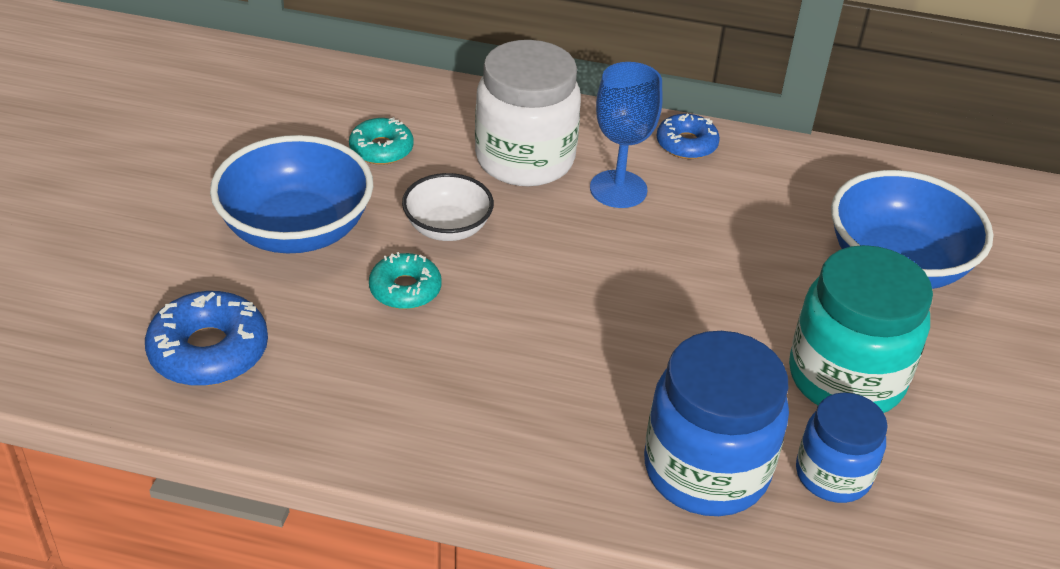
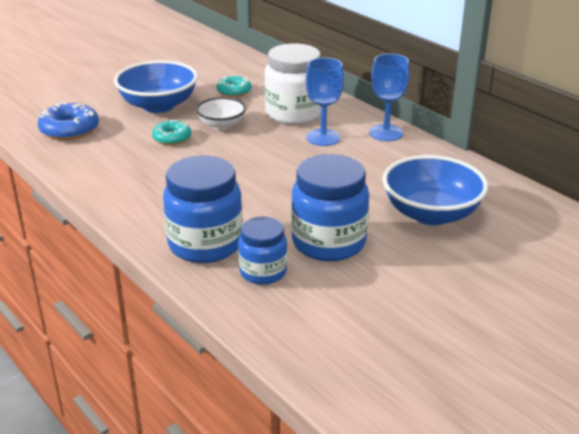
camera: 40 degrees right, 10 degrees down
(686, 144) = (386, 133): blue donut -> blue goblet
(845, 378) = (328, 243): turquoise jar -> blue jar

